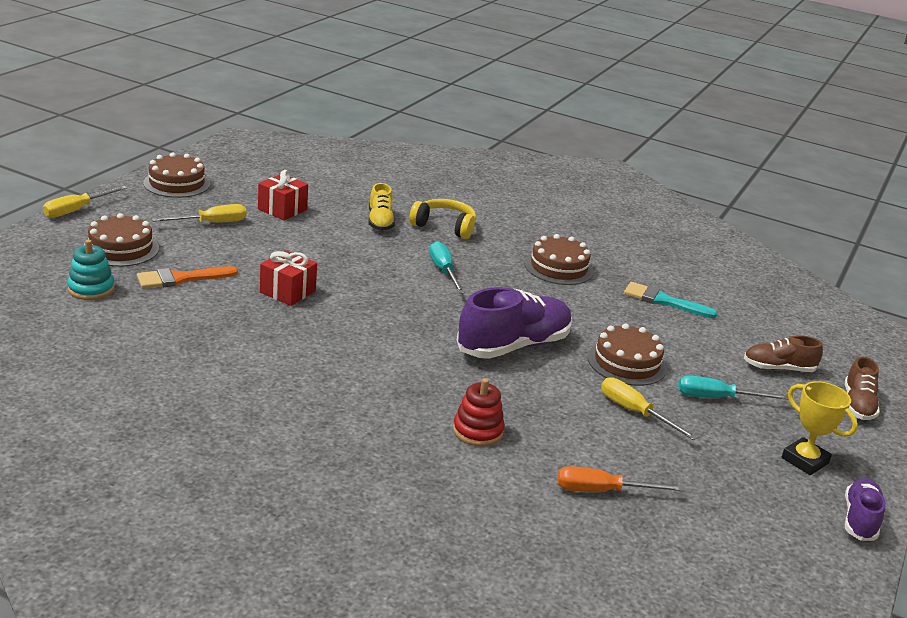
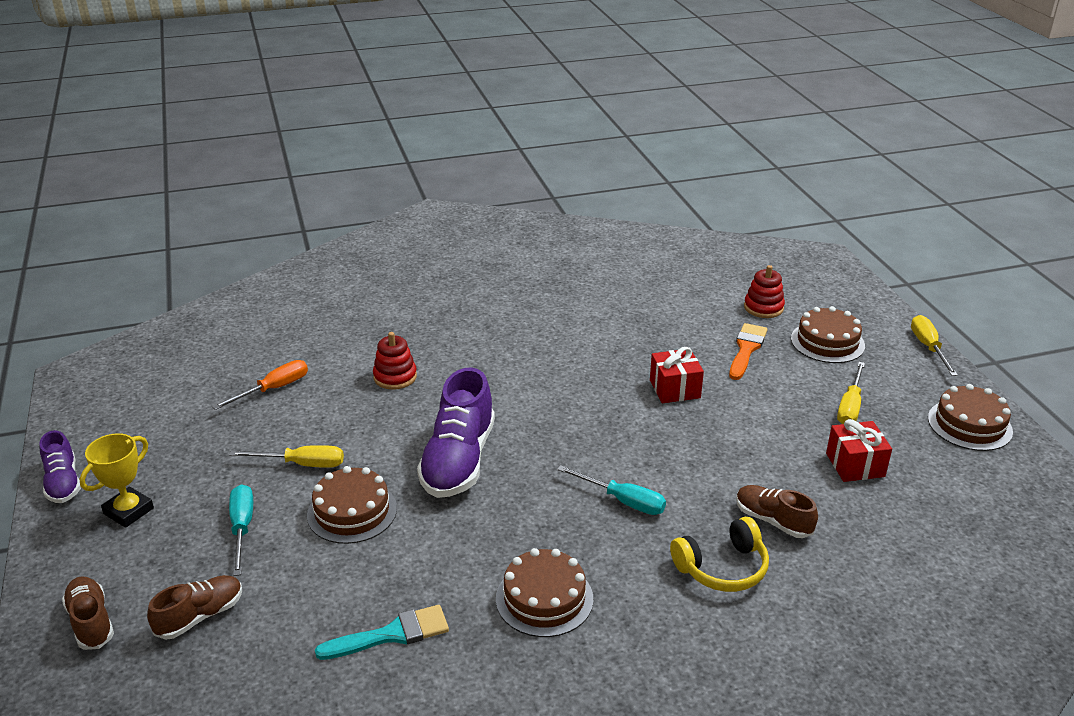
camera: 140 degrees right, 5 degrees up
(91, 289) = (763, 308): turquoise stacking toy -> red stacking toy
(380, 222) = (773, 520): yellow shoe -> brown shoe
(717, 398) = (242, 528): turquoise screwdriver -> turquoise screwdriver turned 60 degrees counterclockwise
(804, 460) = (128, 511): yellow trophy -> yellow trophy turned 60 degrees counterclockwise

